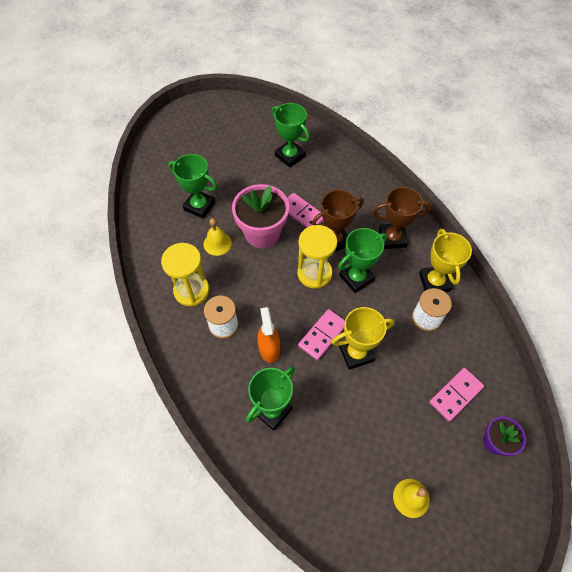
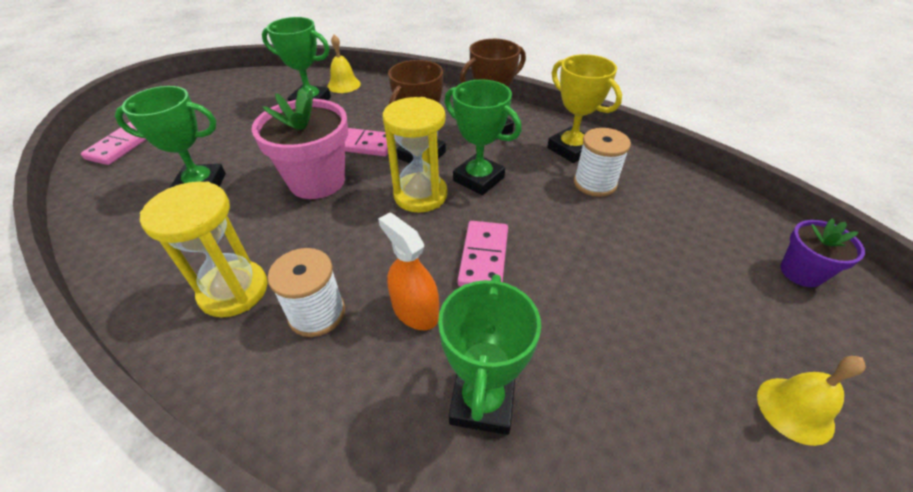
camera: 30 degrees left, 15 degrees down
(217, 243) = (252, 216): yellow bell -> yellow bell (344, 85)
(356, 278) = (478, 179): green trophy -> green trophy turned 75 degrees counterclockwise
(356, 353) = (546, 257): yellow trophy -> none
(455, 395) = (705, 244): pink domino -> pink domino (123, 145)

